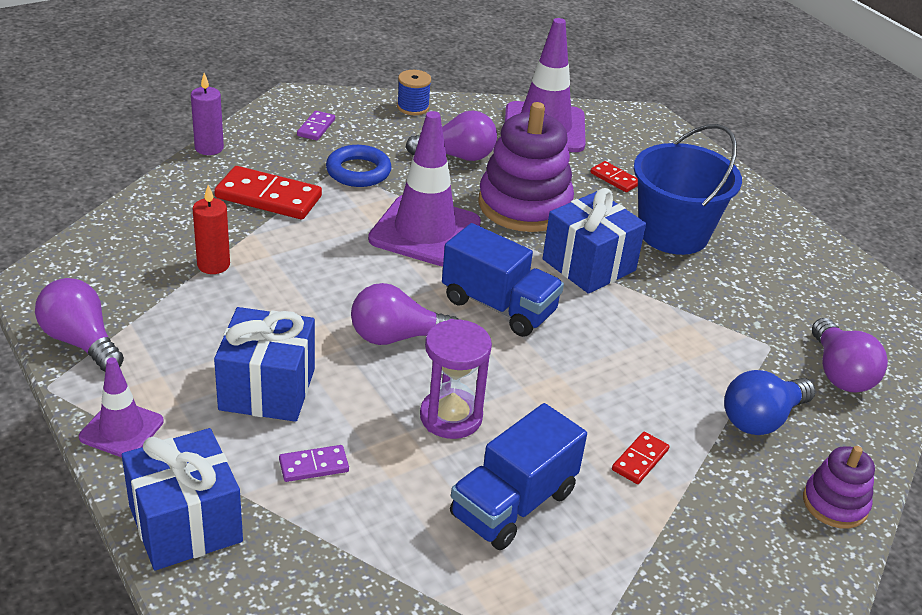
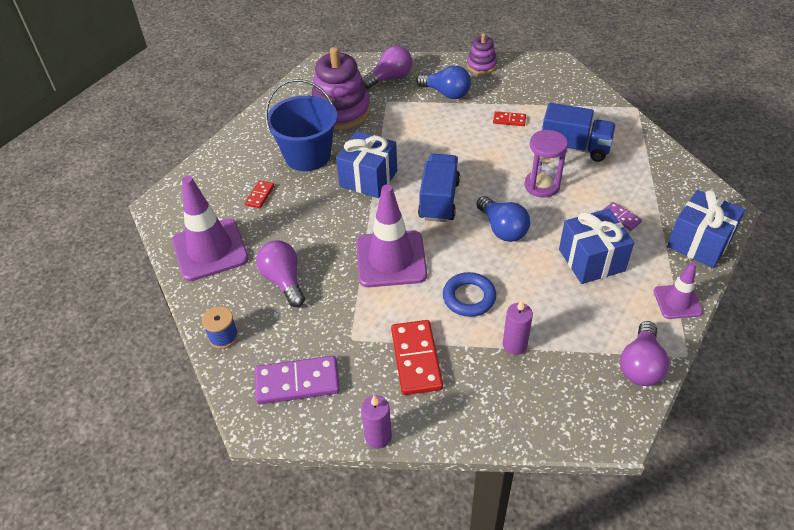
camera: 110 degrees left, 10 degrees up
(213, 265) = (514, 345): red candle -> purple candle
(316, 127) = (297, 382): purple domino -> purple domino, size x1.93
(358, 171) = (344, 325): blue ring -> blue ring (469, 297)
(397, 337) = (502, 229): purple light bulb -> blue light bulb
(524, 205) = (324, 225): purple stacking toy -> purple stacking toy (341, 111)

